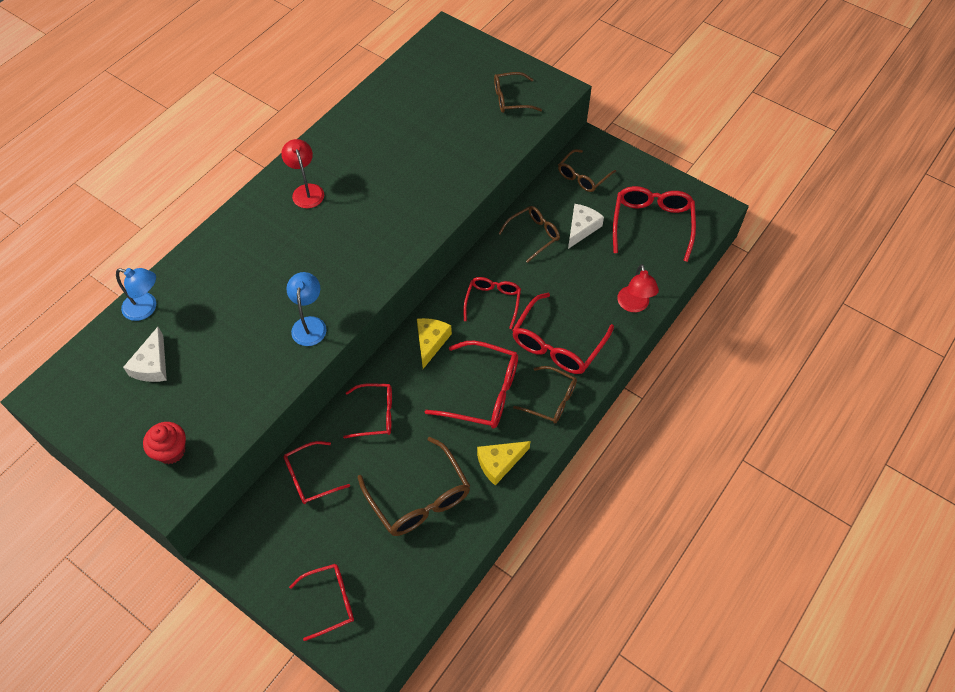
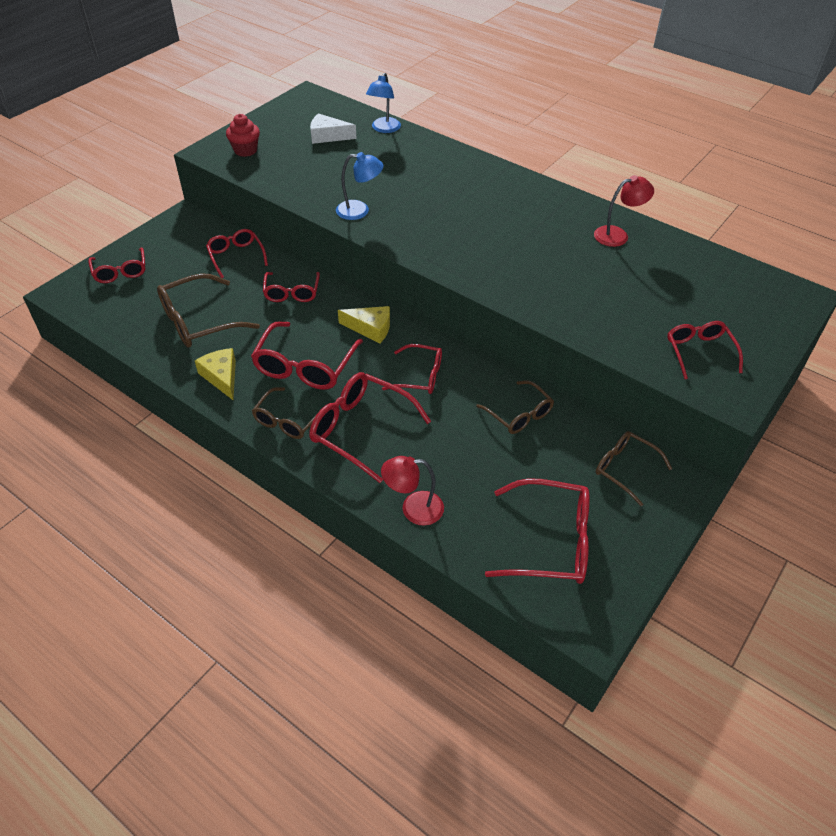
camera: 90 degrees right, 10 degrees down
(306, 191) = (522, 202): red lamp -> red lamp (617, 235)
(511, 99) = (699, 352): brown glasses -> red glasses
(581, 228) = (535, 462): white cheese -> none

